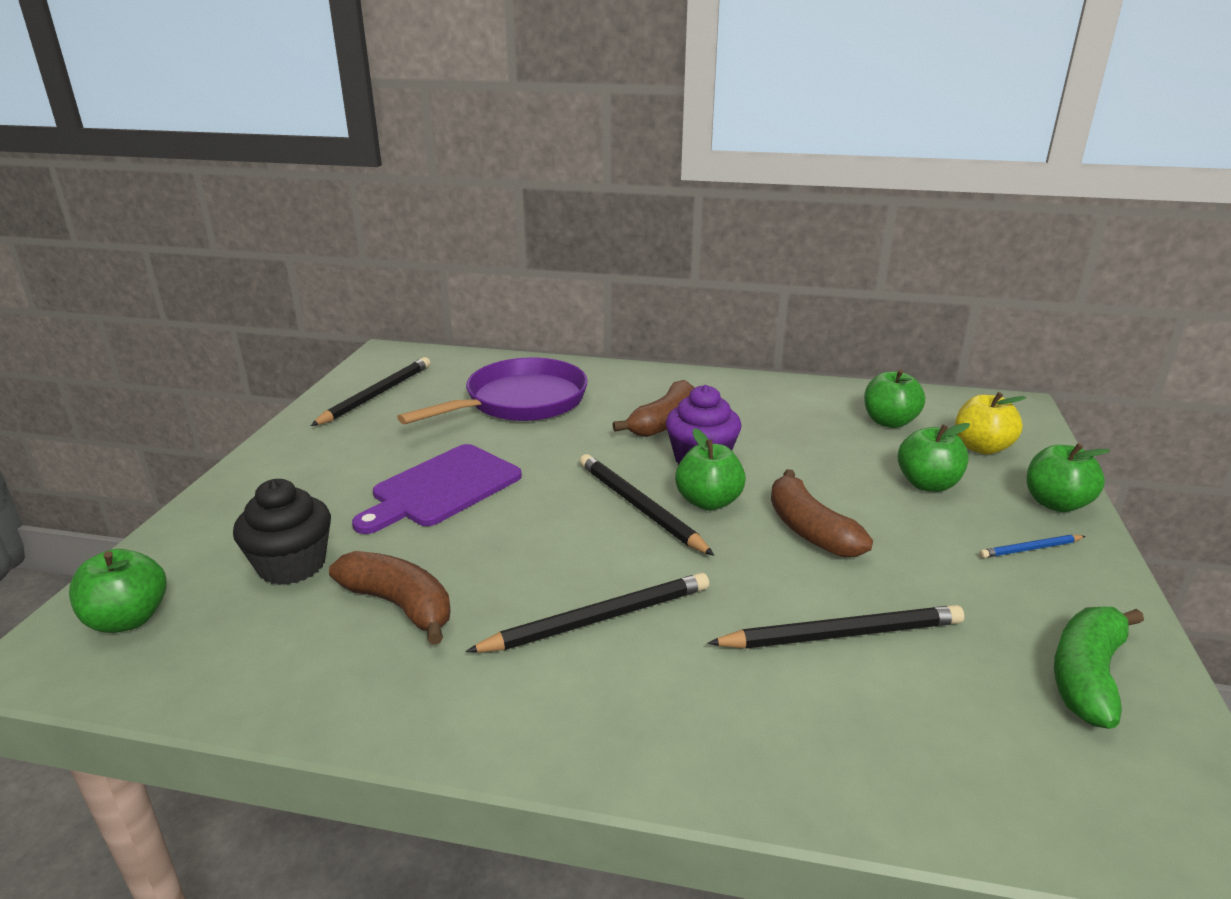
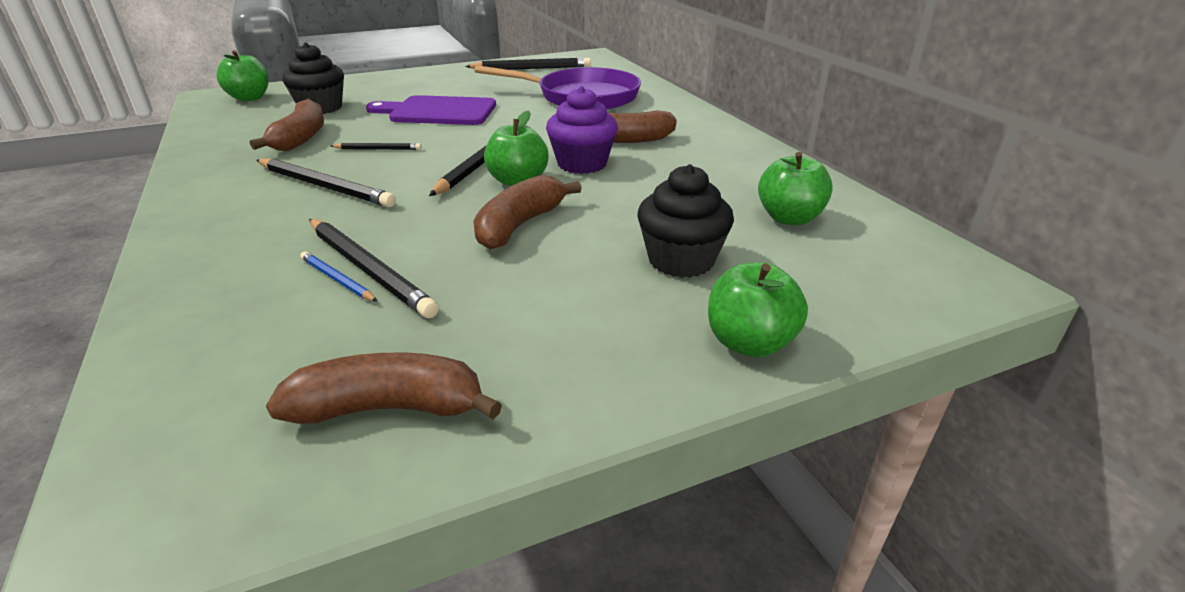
camera: 55 degrees right, 5 degrees up
(518, 557) = (378, 149): none -> black pencil
(927, 484) = (681, 260): green apple -> black cupcake
(981, 448) = (818, 276): yellow apple -> none
(1030, 549) = (617, 340): blue pencil -> blue pencil (337, 279)
(1087, 675) = (389, 408): green banana -> brown banana

